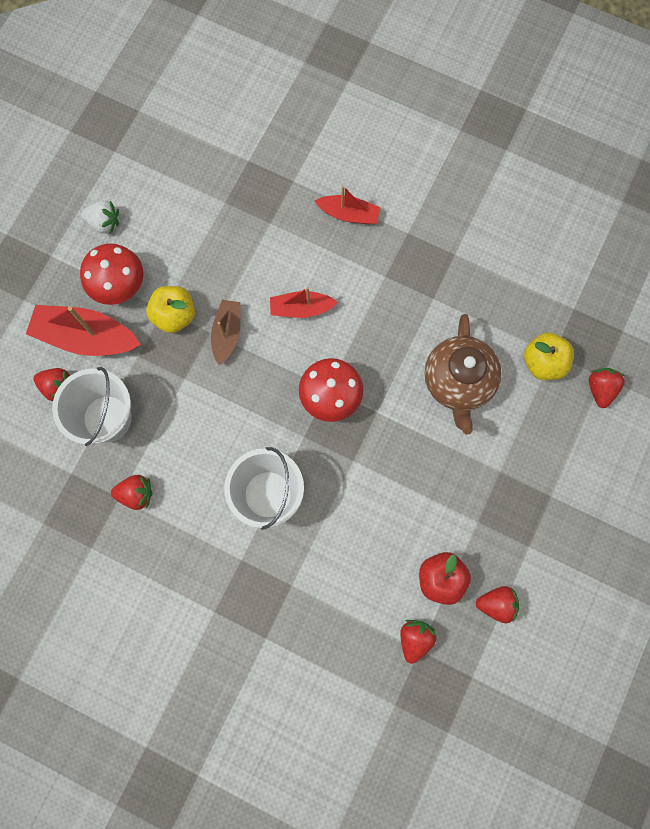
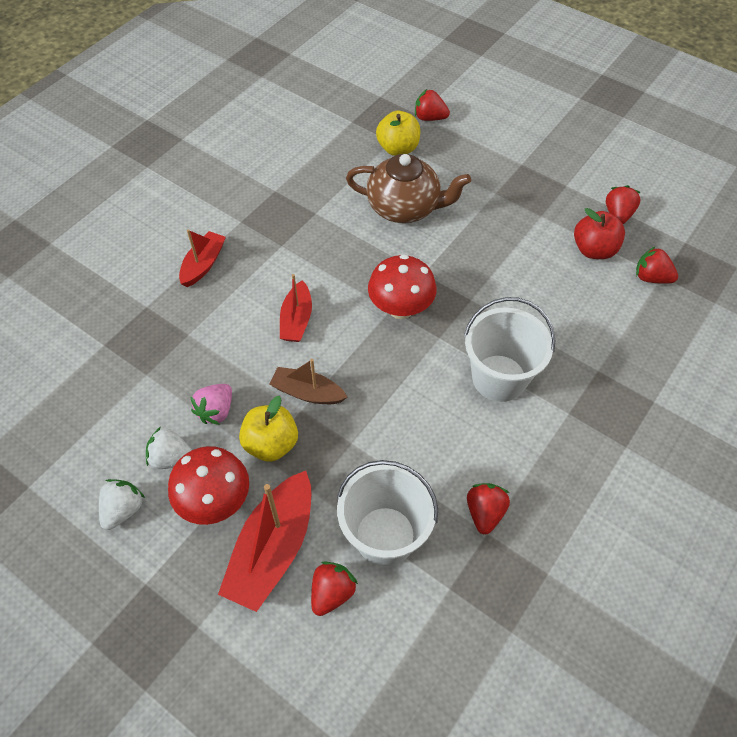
camera: 80 degrees left, 20 degrees down
(151, 244) = (171, 458): none -> white strawberry
(198, 266) = (216, 411): none -> pink strawberry

